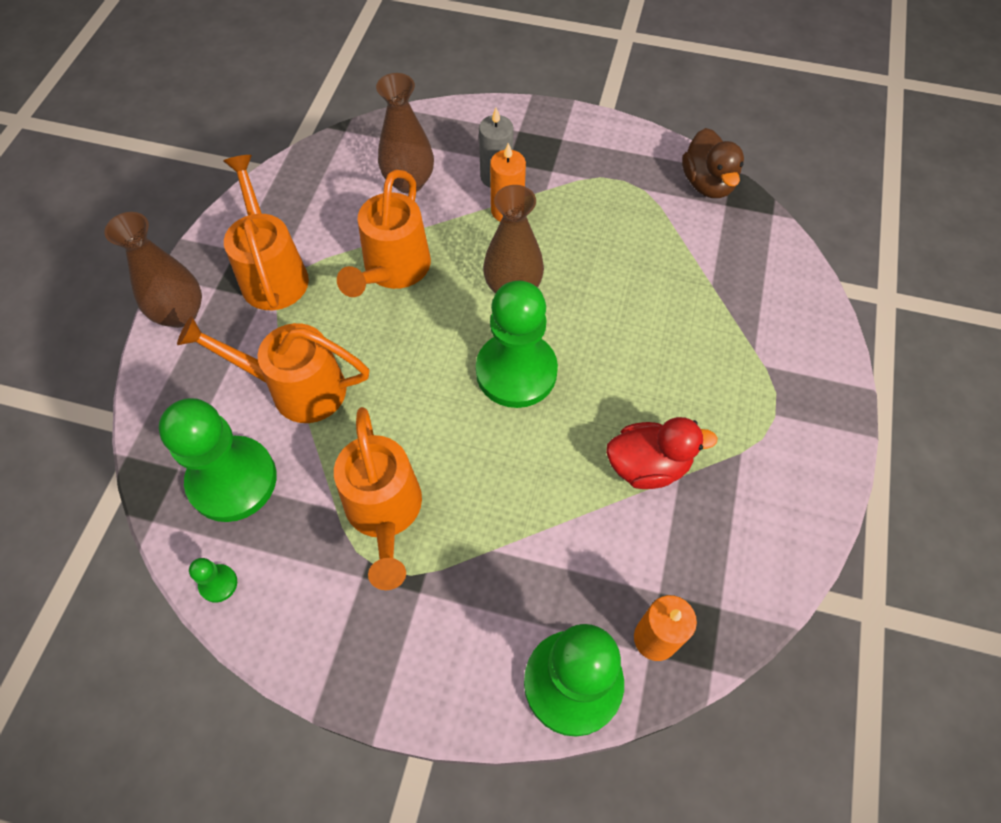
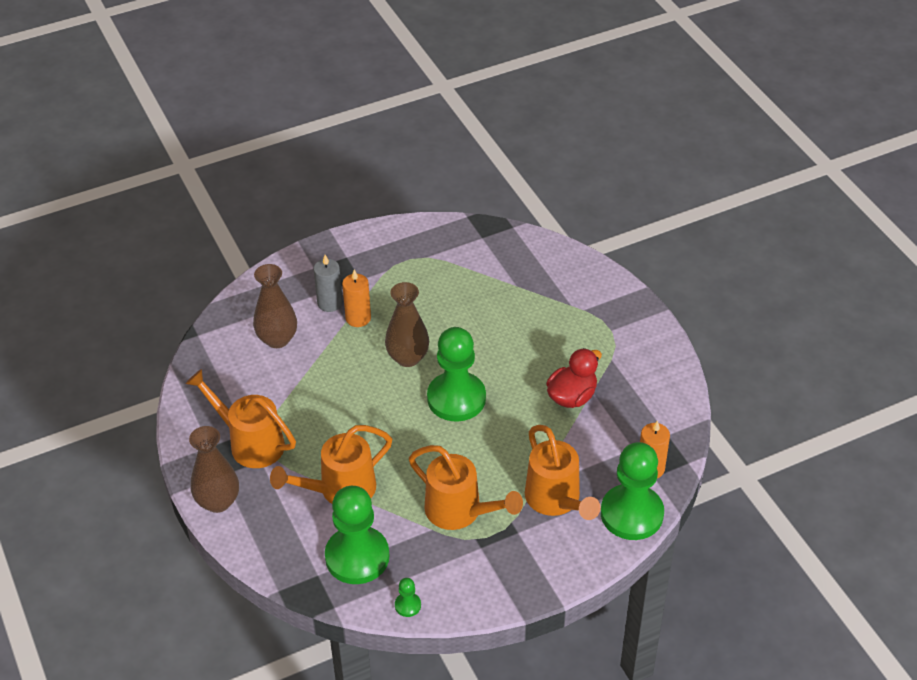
camera: 40 degrees left, 15 degrees down
(393, 270) = (325, 394): orange watering can -> orange watering can (556, 500)
(707, 184) = (460, 232): brown duck -> none

